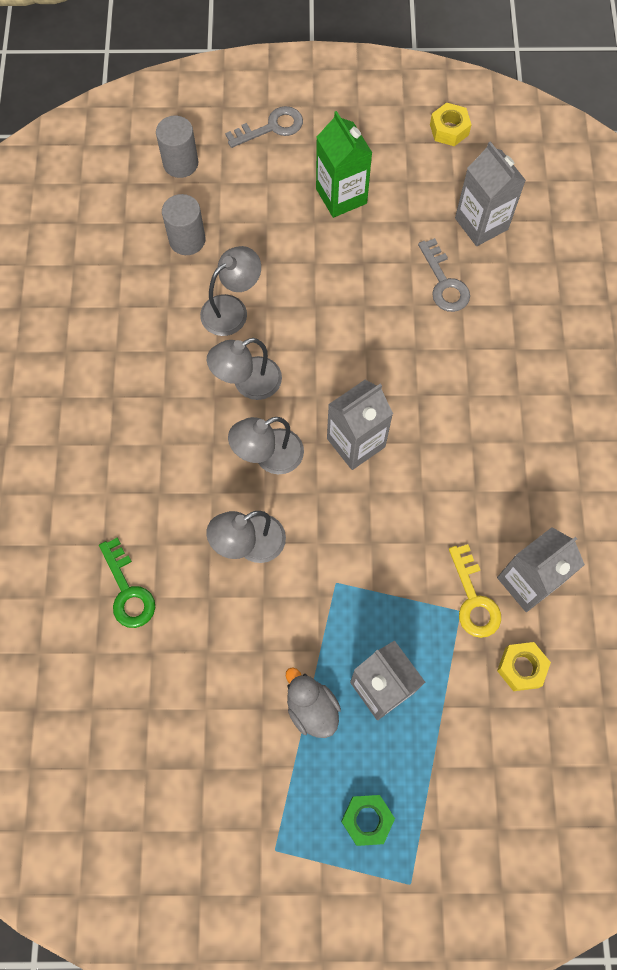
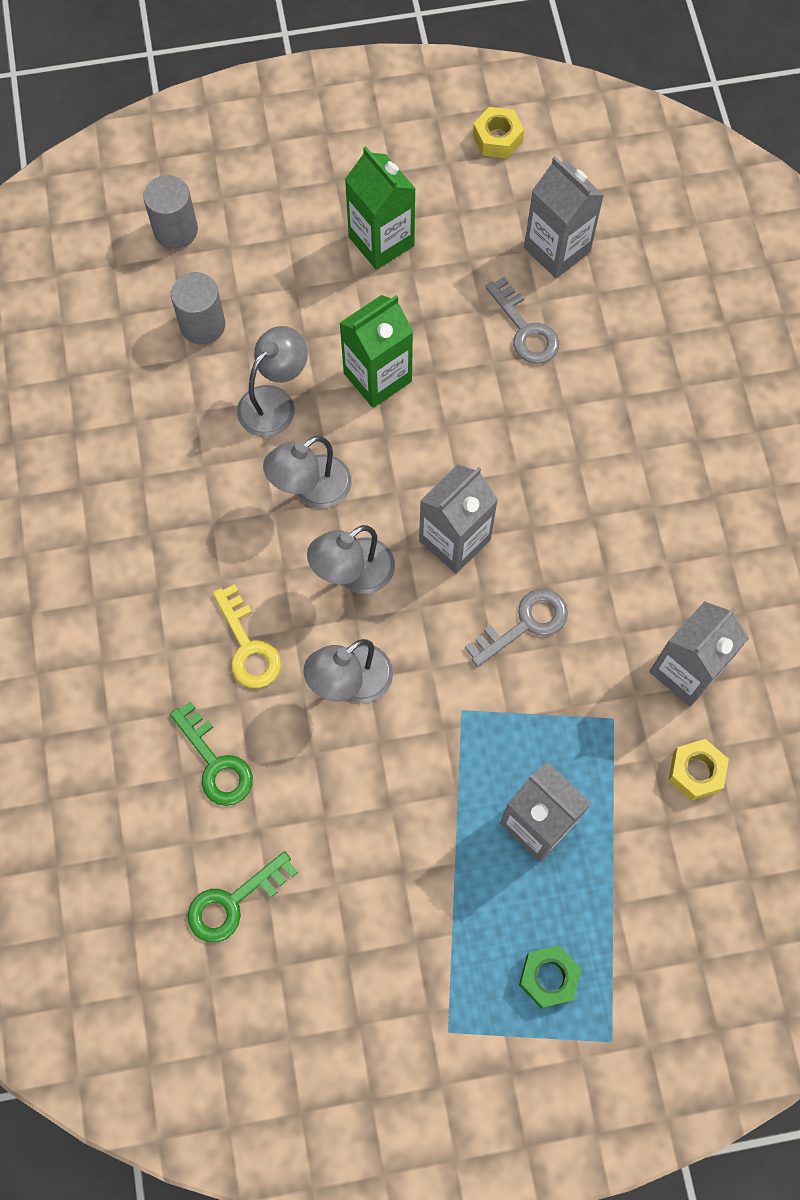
camera: 10 degrees left, 0 degrees up
(119, 708) = (233, 902): none -> green key
(271, 127) = (279, 168): grey key -> grey key (525, 624)
(311, 708) = (460, 861): grey duck -> none
(318, 302) = (377, 377): none -> green carton
(474, 599) = (627, 702): yellow key -> yellow key (248, 646)

